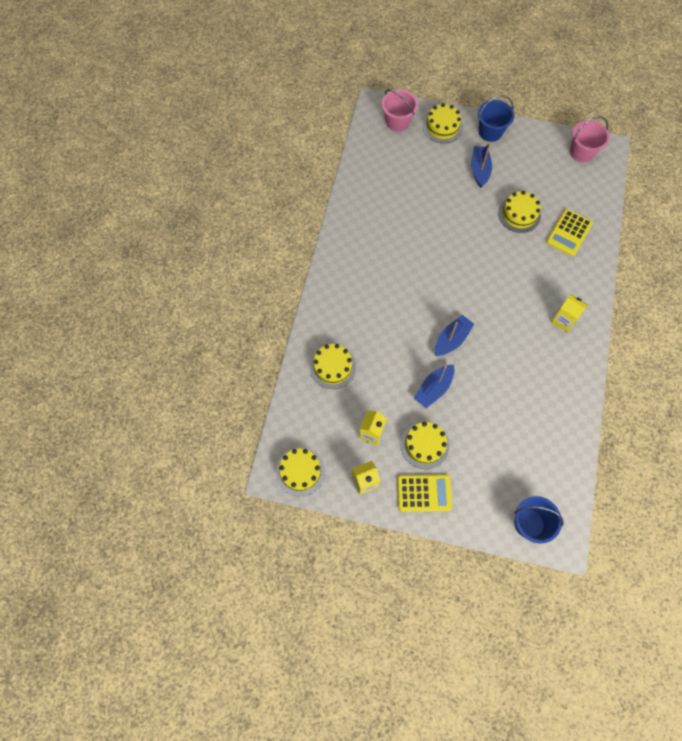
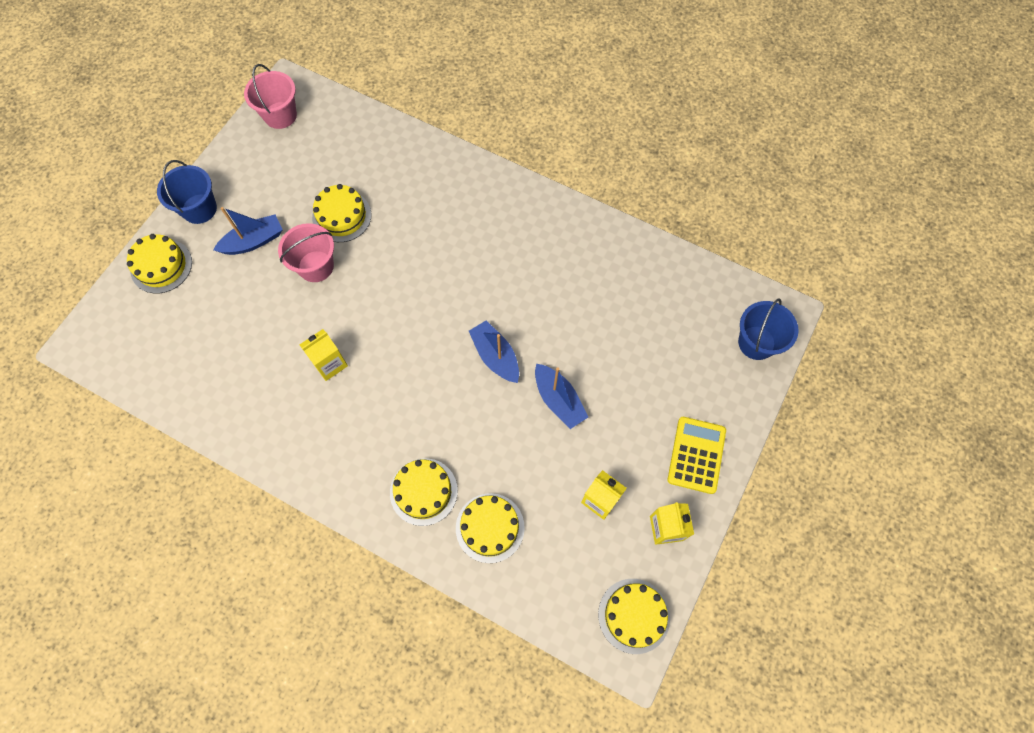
camera: 75 degrees left, 0 degrees up
(397, 122) = (123, 323): pink bucket -> pink bucket (316, 266)
(424, 445) = (632, 435): yellow cake -> yellow cake (423, 491)
(479, 170) = (254, 241): blue boat -> blue boat turned 135 degrees clockwise
(563, 320) = (508, 218): yellow carton -> yellow carton (330, 364)
(569, 233) = (390, 170): yellow calculator -> none

